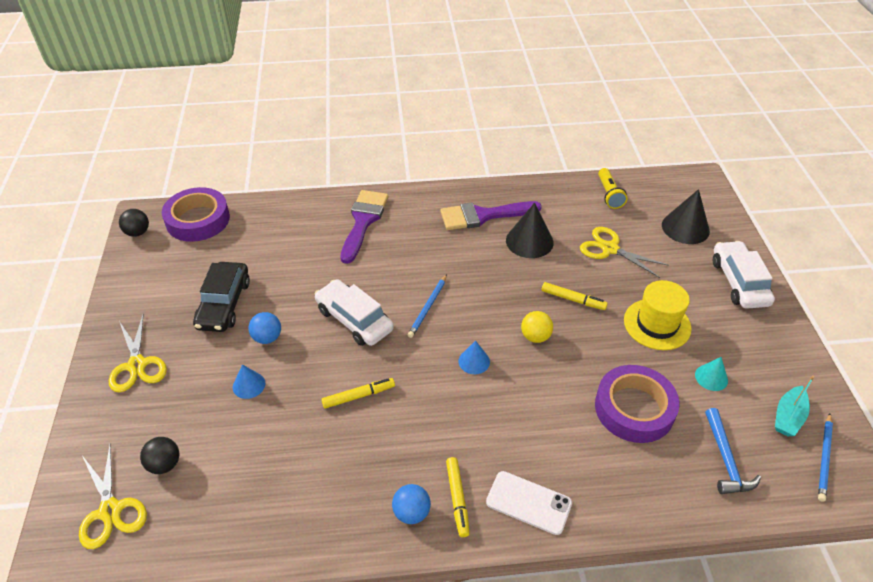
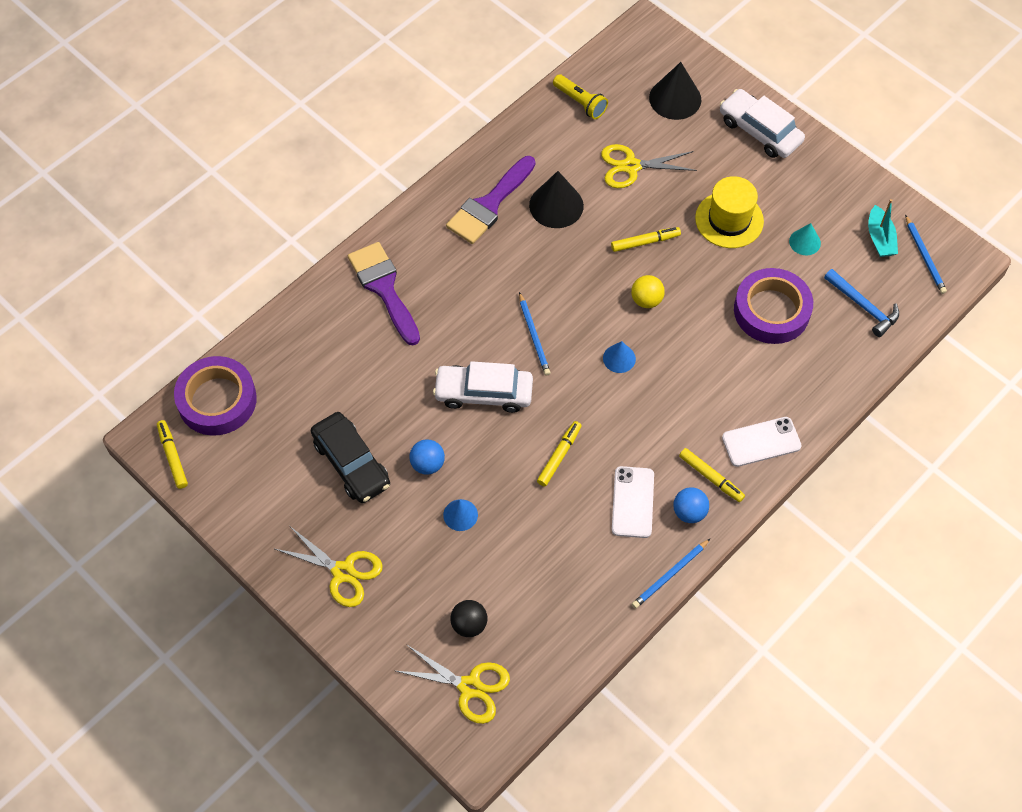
camera: 40 degrees left, 15 degrees up
(138, 232) = (172, 456): black ball -> yellow marker
(344, 551) = (670, 575): none -> blue pencil
(376, 469) = (632, 502): none -> white phone

